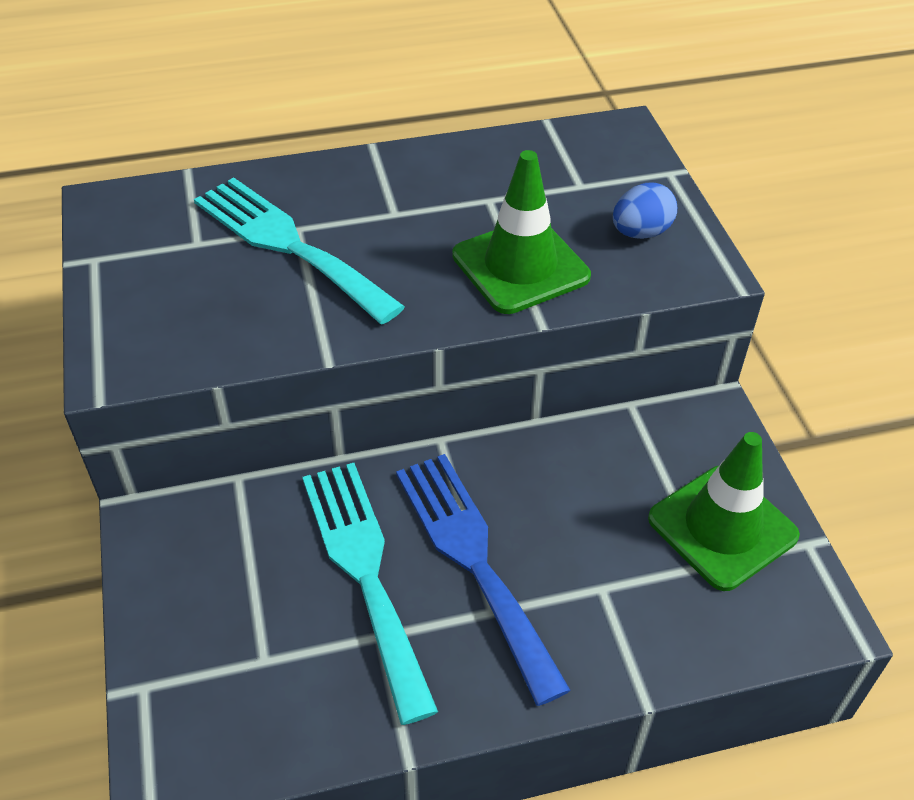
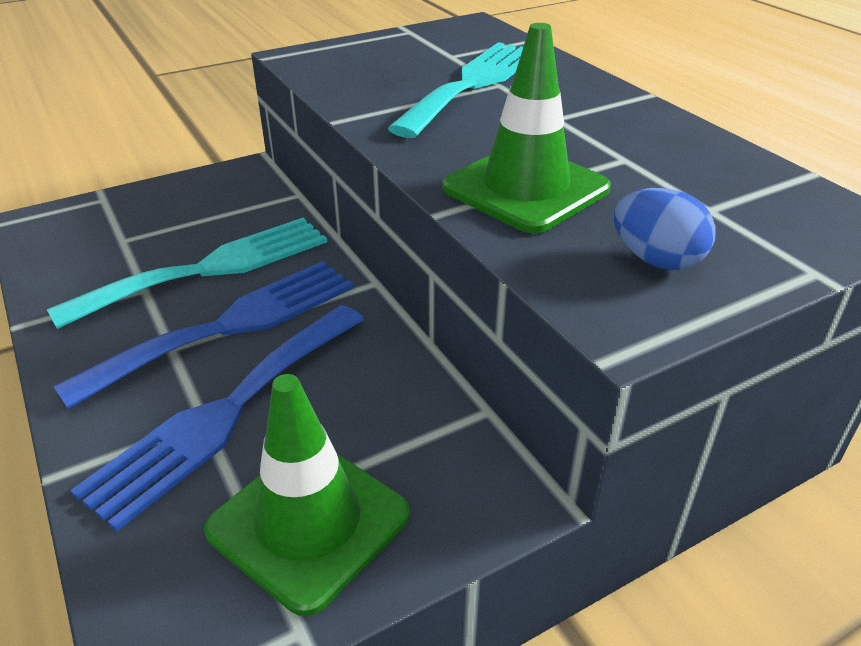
camera: 75 degrees right, 10 degrees down
(593, 569) = (228, 410): none -> blue fork

